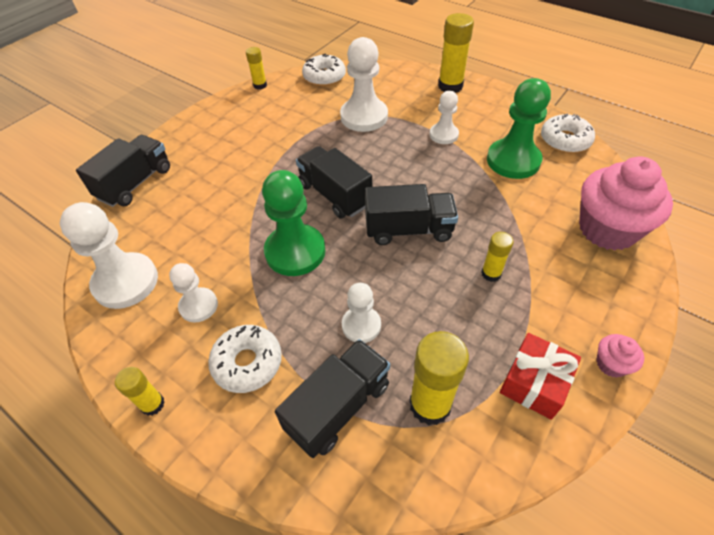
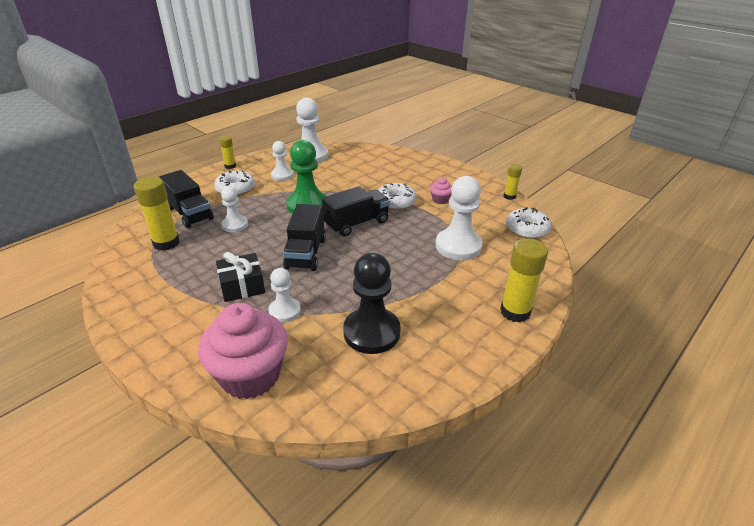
camera: 95 degrees right, 15 degrees down
(135, 183) = (392, 154): black truck -> none
(443, 135) = (423, 291): white pawn -> white pawn (284, 311)
(491, 273) = (242, 286): yellow glue stick -> black gift
(513, 161) = (371, 332): green pawn -> black pawn
(534, 383) = (146, 286): red gift -> none
(565, 140) = (397, 387): white donut -> white donut (395, 202)
(611, 364) = (129, 328): pink cupcake -> pink cupcake (440, 200)

